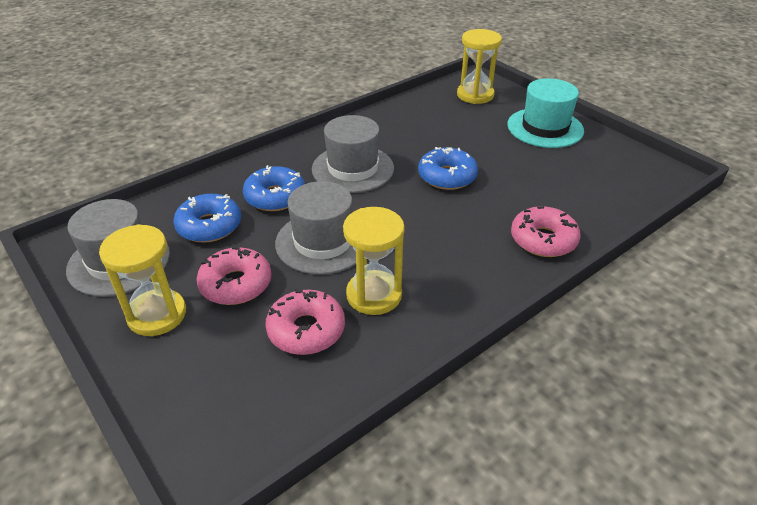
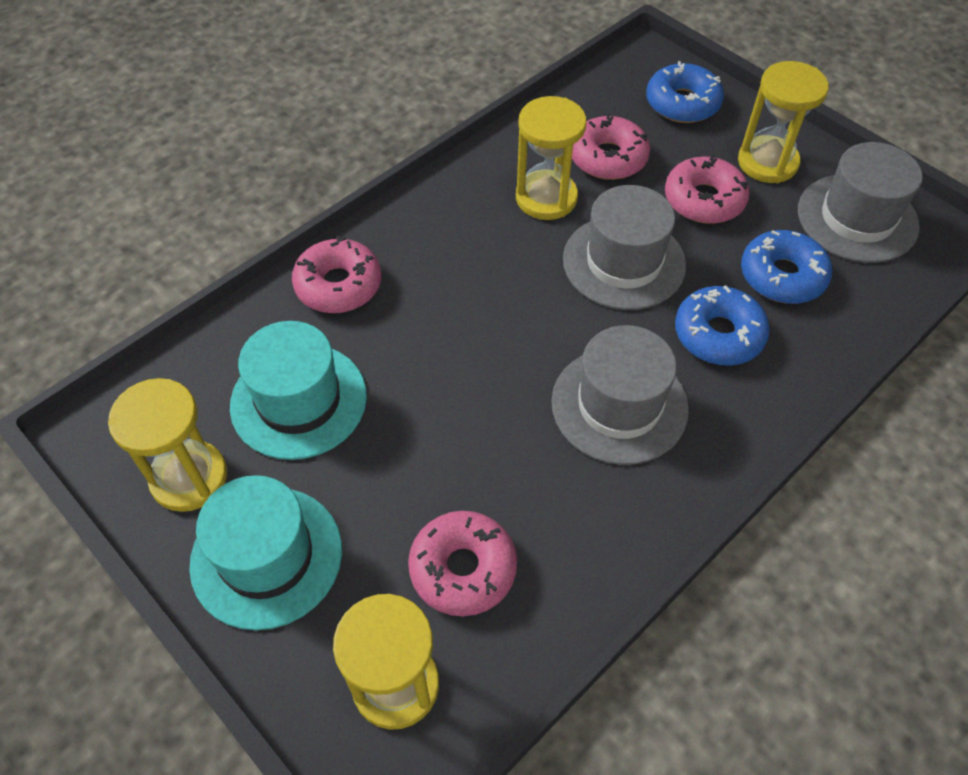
camera: 175 degrees right, 15 degrees up
(447, 120) = (463, 568): none -> pink donut
(447, 176) = (464, 398): blue donut -> blue donut (682, 103)
(550, 181) = (299, 400): none -> turquoise hat
(600, 154) = (189, 478): none -> yellow hourglass

